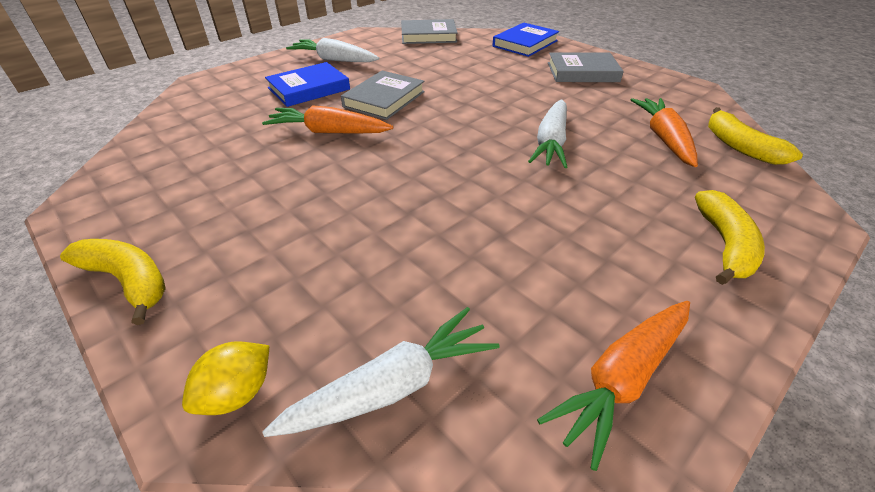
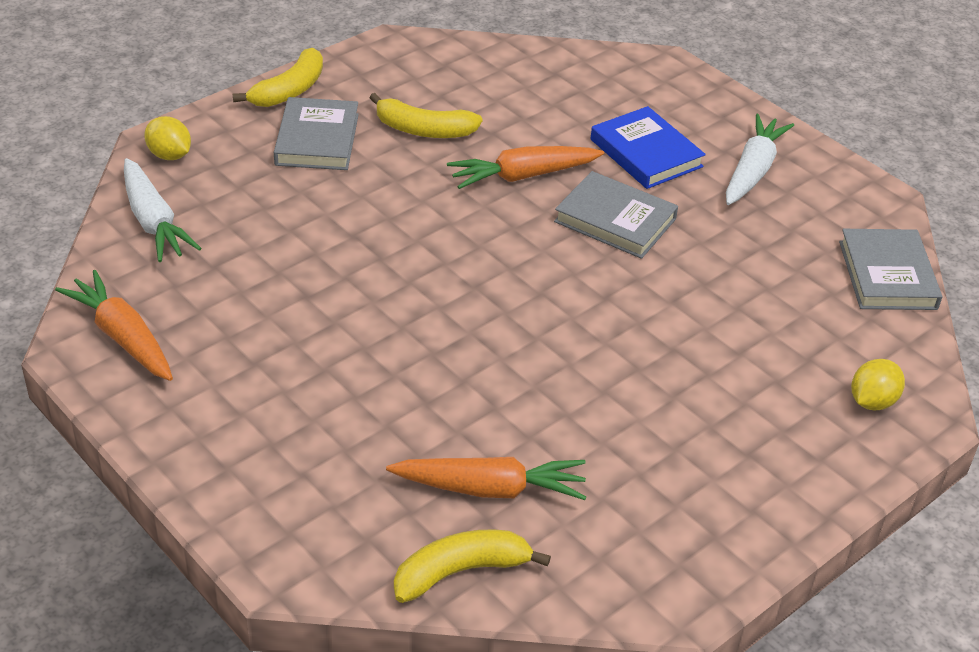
camera: 90 degrees right, 0 degrees up
(328, 132) = (523, 176): orange carrot -> orange carrot turned 120 degrees counterclockwise
(525, 43) = (872, 401): blue book -> yellow lemon
(551, 142) = (486, 366): white carrot -> none
(582, 72) = (735, 455): grey book -> grey book (317, 139)
(725, 245) = (255, 462): yellow banana -> yellow banana (423, 130)

